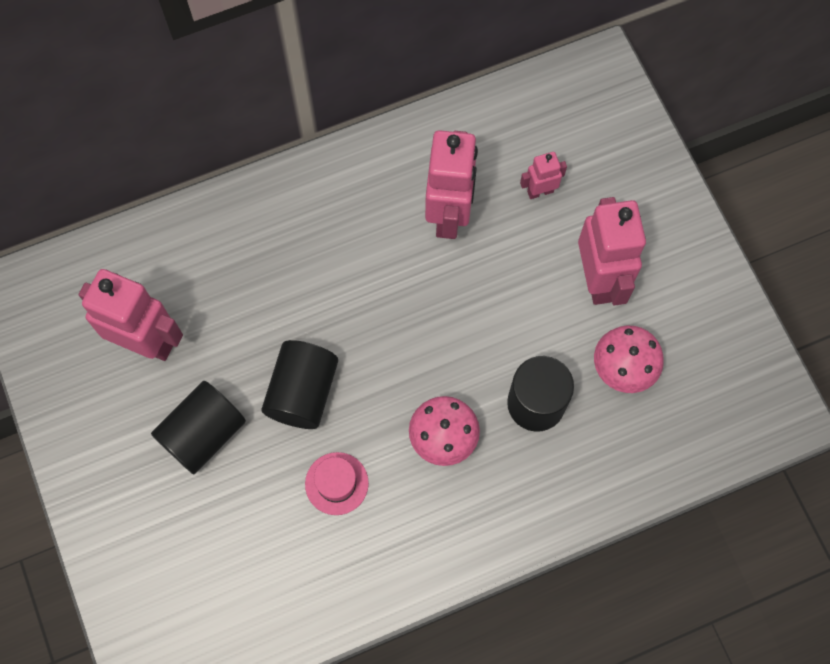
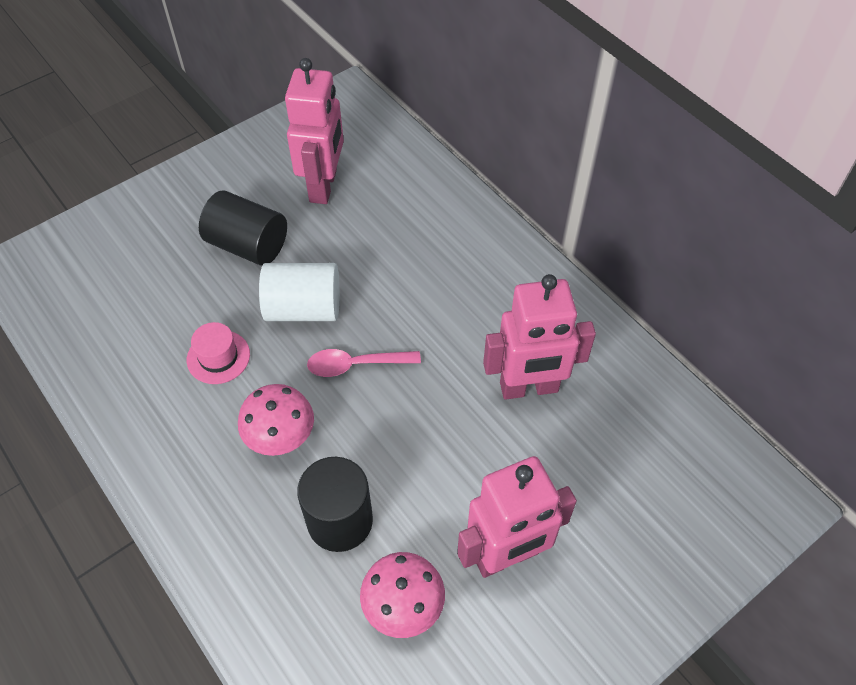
camera: 75 degrees right, 15 degrees down
(303, 392) = (303, 308): black cylinder -> white cylinder
(382, 357) = (355, 365): none -> pink spoon
(540, 191) = (591, 470): pink robot -> none

